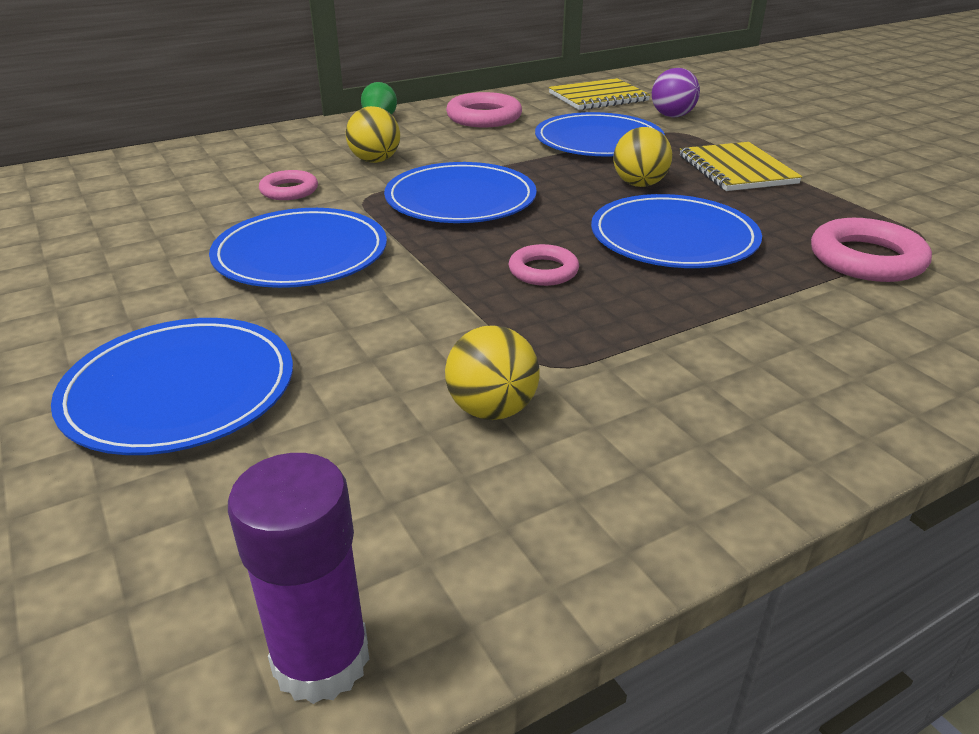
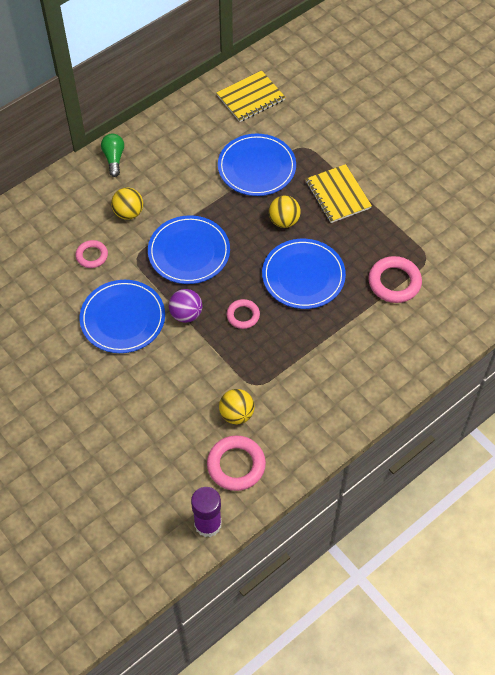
camera: 10 degrees left, 25 degrees up
(179, 390) = (112, 422): blue plate -> none
(484, 117) = (180, 141): pink ring -> pink ring (236, 465)
(672, 116) = (300, 123): purple ball -> purple ball (186, 314)

